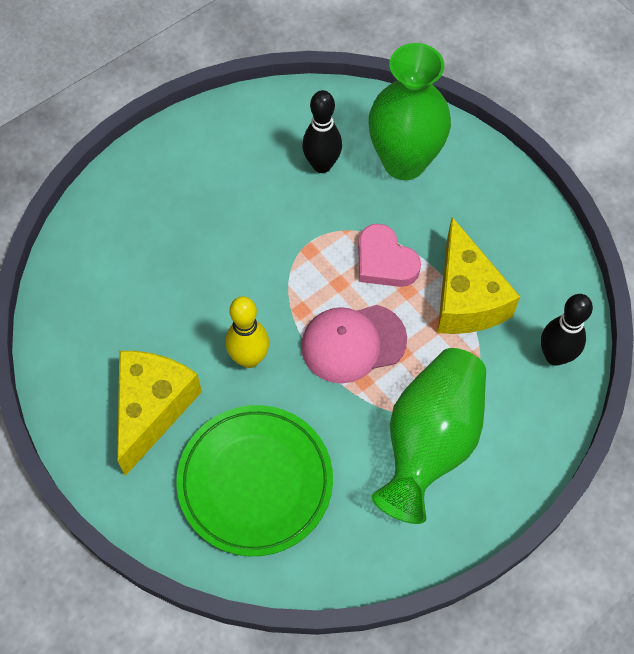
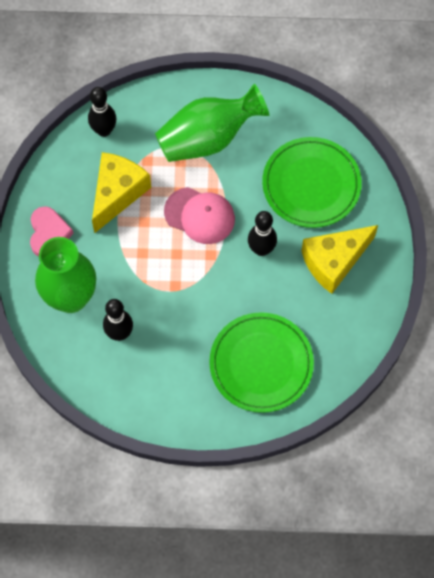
camera: 140 degrees left, 5 degrees up
(147, 240) = (261, 364): none -> green plate
(249, 358) = (261, 249): yellow bowling pin -> black bowling pin
(385, 261) = (140, 247): pink heart -> pink heart (49, 234)

